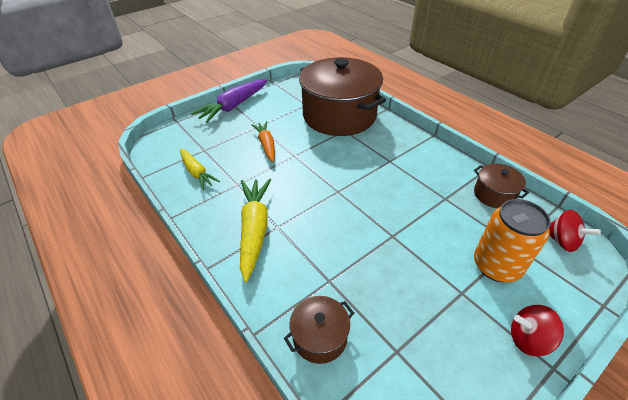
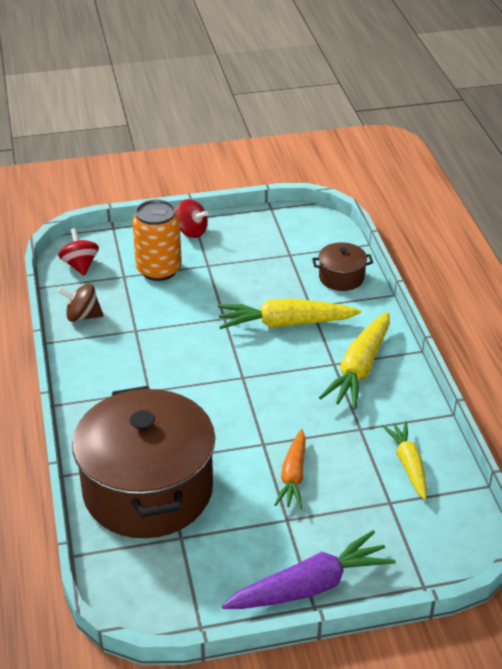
camera: 155 degrees left, 5 degrees down
(338, 250) = (285, 324): none -> yellow carrot
(494, 194) = (82, 316): brown pot -> brown spinning top

